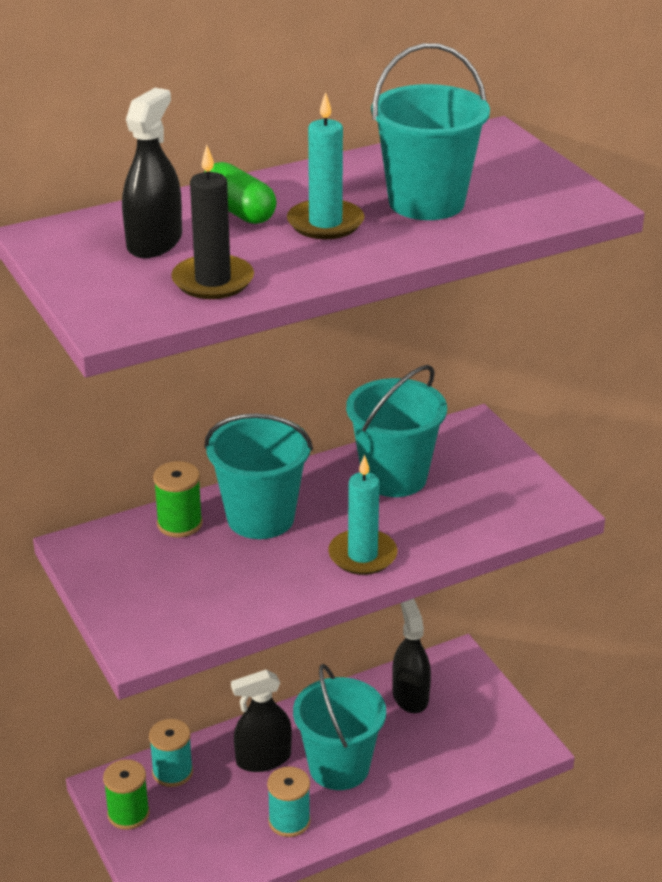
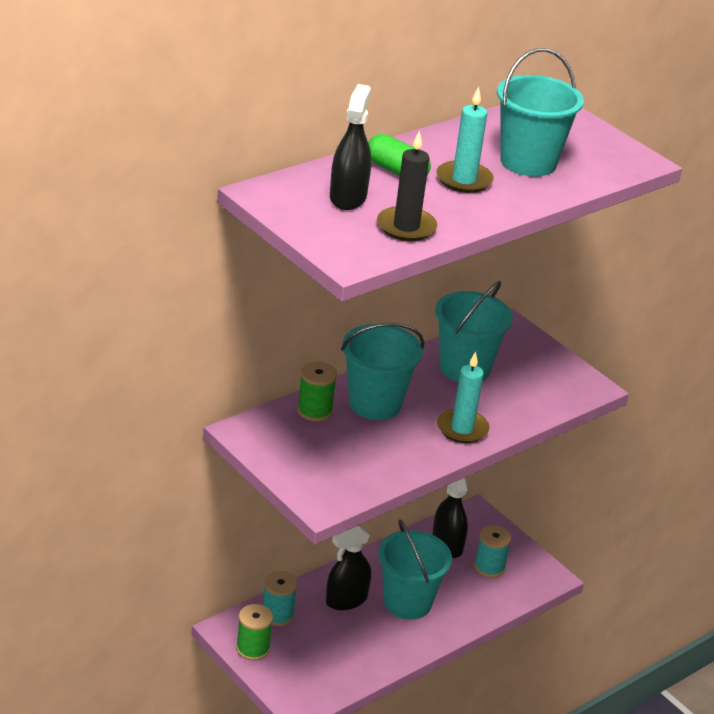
camera: 15 degrees left, 0 degrees up
(289, 821) = (381, 645): turquoise spool -> turquoise spool (489, 567)

